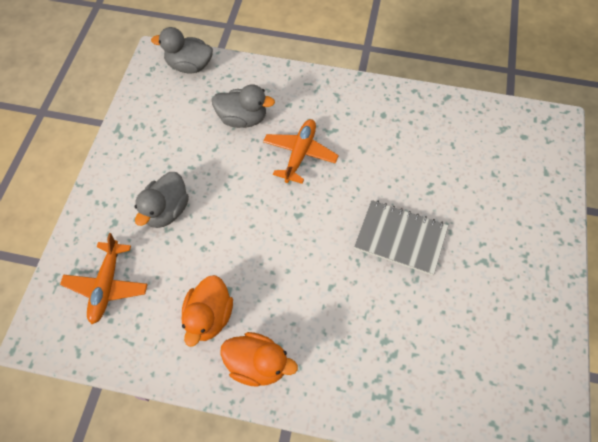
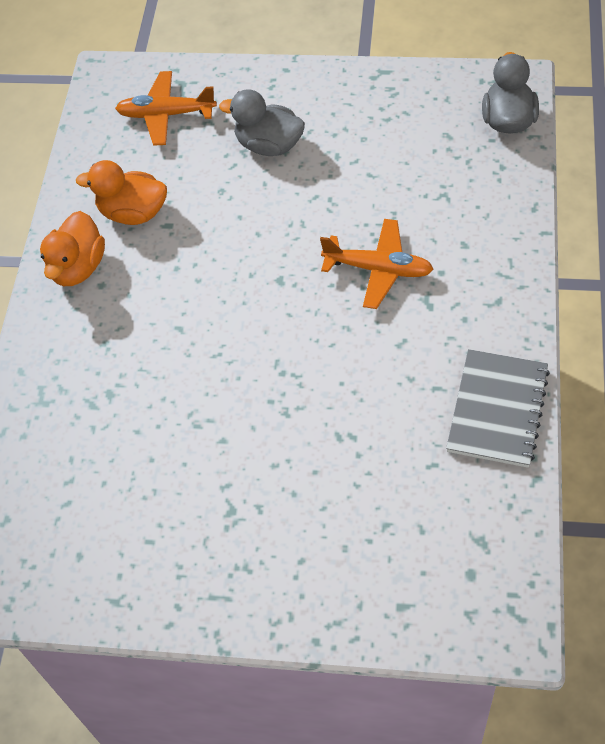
camera: 90 degrees right, 5 degrees down
(242, 119) = (427, 195): grey duck -> none
(400, 238) = (257, 402): grey notebook -> grey notebook (497, 410)

